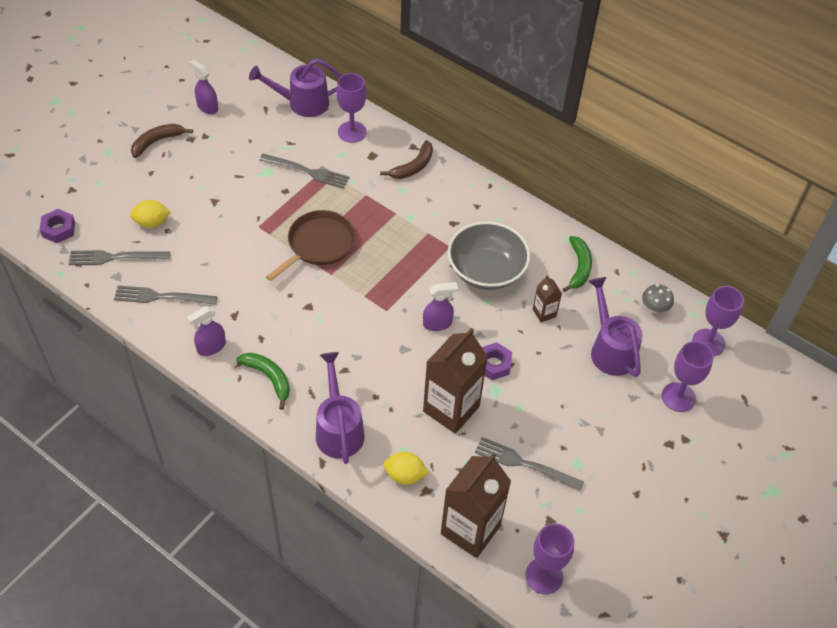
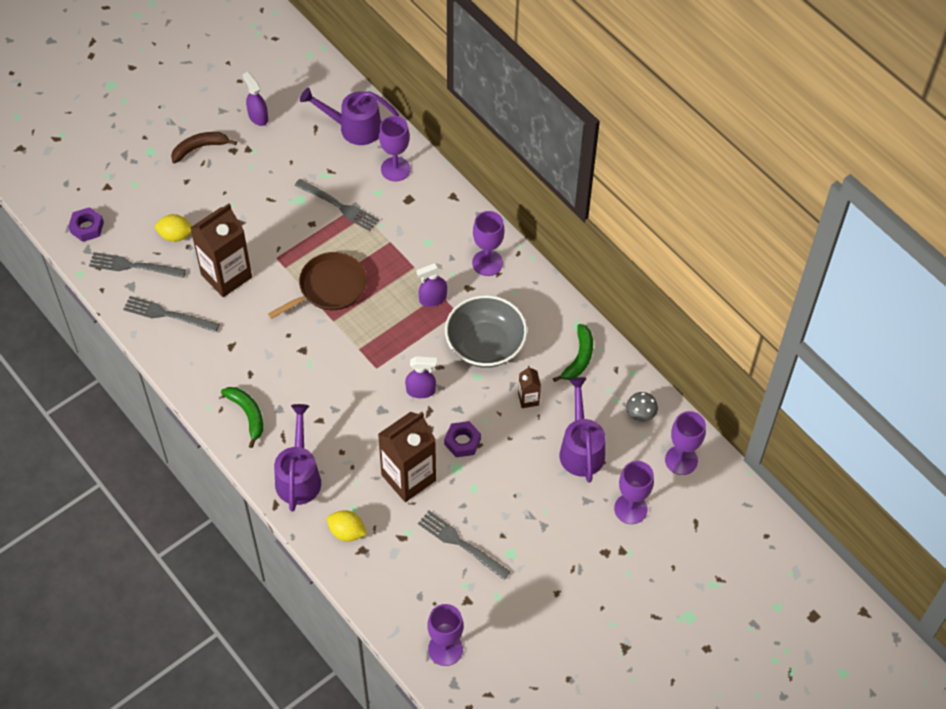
camera: 15 degrees right, 5 degrees up
(211, 347) = (202, 374): purple spray bottle -> purple spray bottle (432, 299)
(413, 167) = (446, 219): brown banana -> none
(464, 198) = (487, 263): none -> purple goblet
(470, 529) = (392, 594): brown carton -> brown carton (226, 276)

